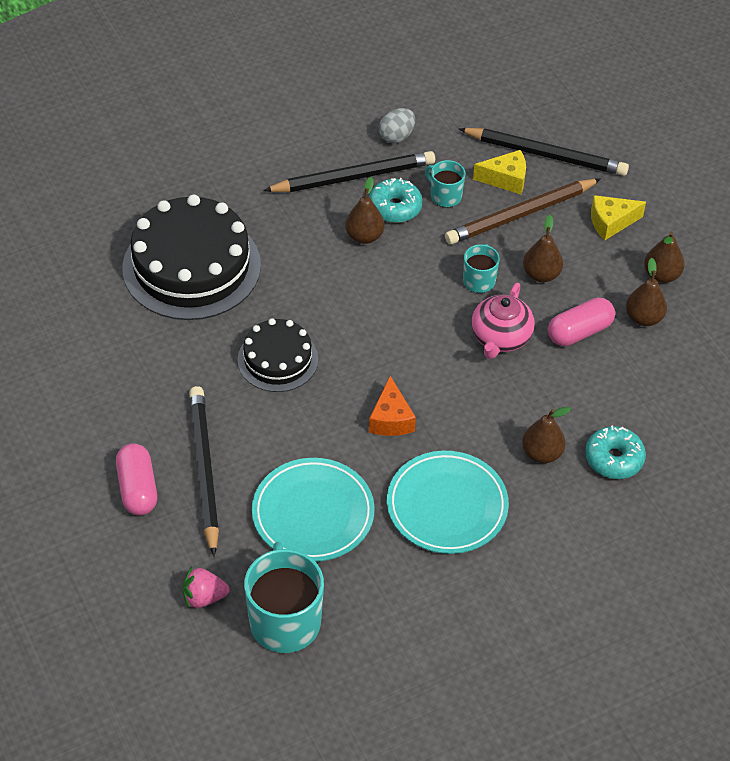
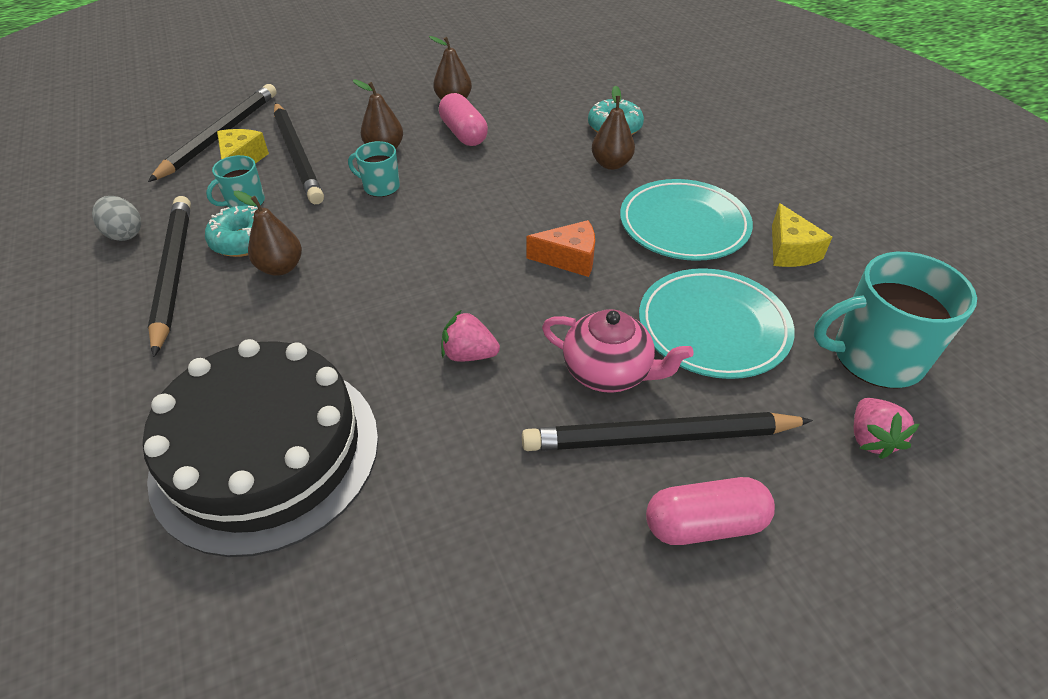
camera: 85 degrees left, 5 degrees down
(277, 359) = (469, 354): black cake -> pink strawberry
(500, 338) = (463, 178): pink teapot -> pink teapot (608, 372)
(520, 215) = (297, 156): brown pencil -> black pencil
(611, 222) = (331, 107): yellow cheese -> yellow cheese (790, 250)
(661, 275) = (405, 89): brown pear -> none

